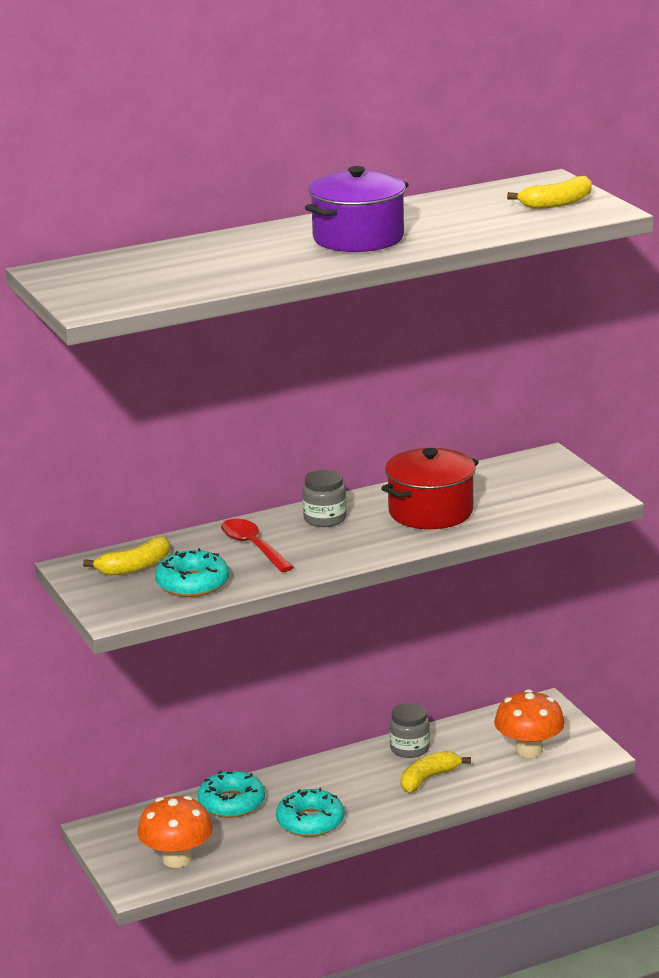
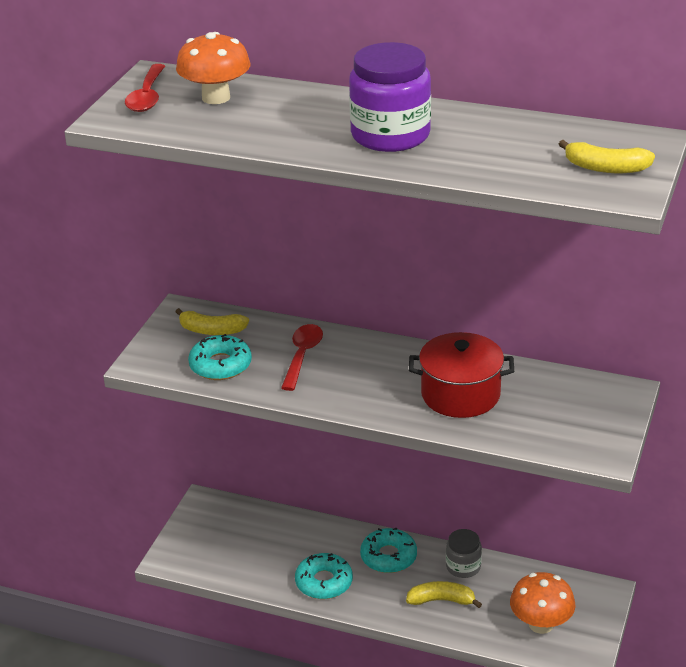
camera: 45 degrees right, 10 degrees up
(85, 284) = (147, 96): none -> red spoon
(177, 859) = (214, 555): orange mushroom -> orange mushroom (216, 97)
(231, 803) = (299, 534): turquoise donut -> turquoise donut (388, 557)
(325, 519) = (383, 358): grey jar -> none
(358, 238) = (390, 135): purple pot -> purple jar

